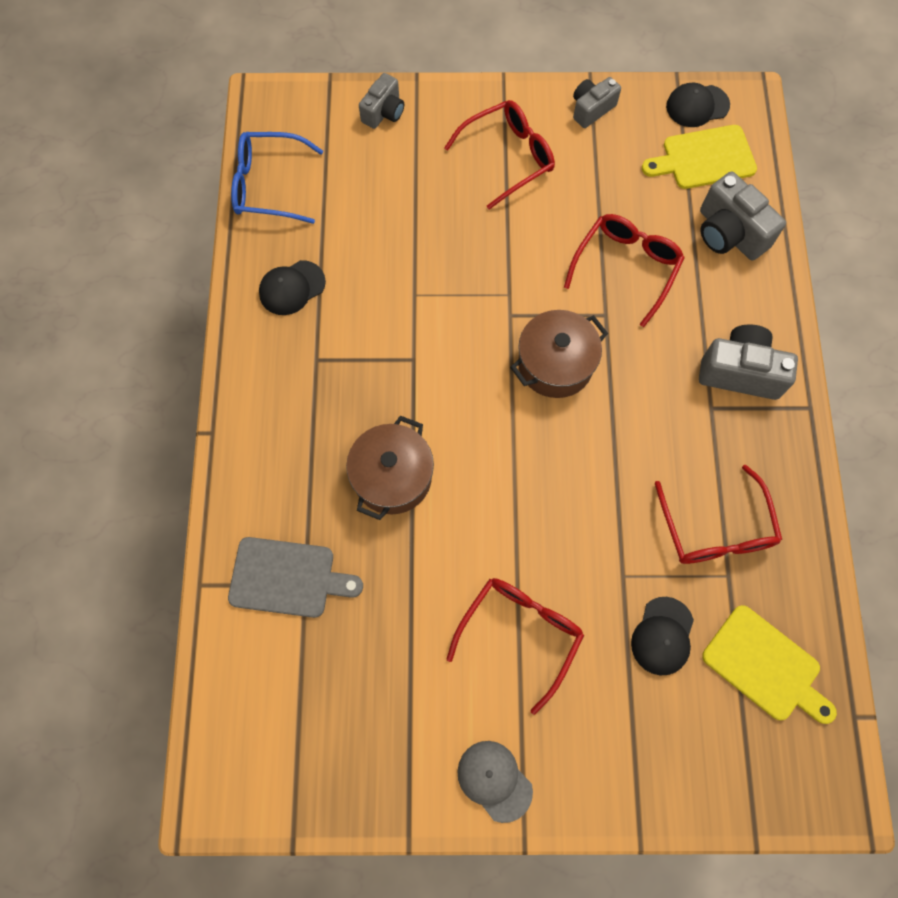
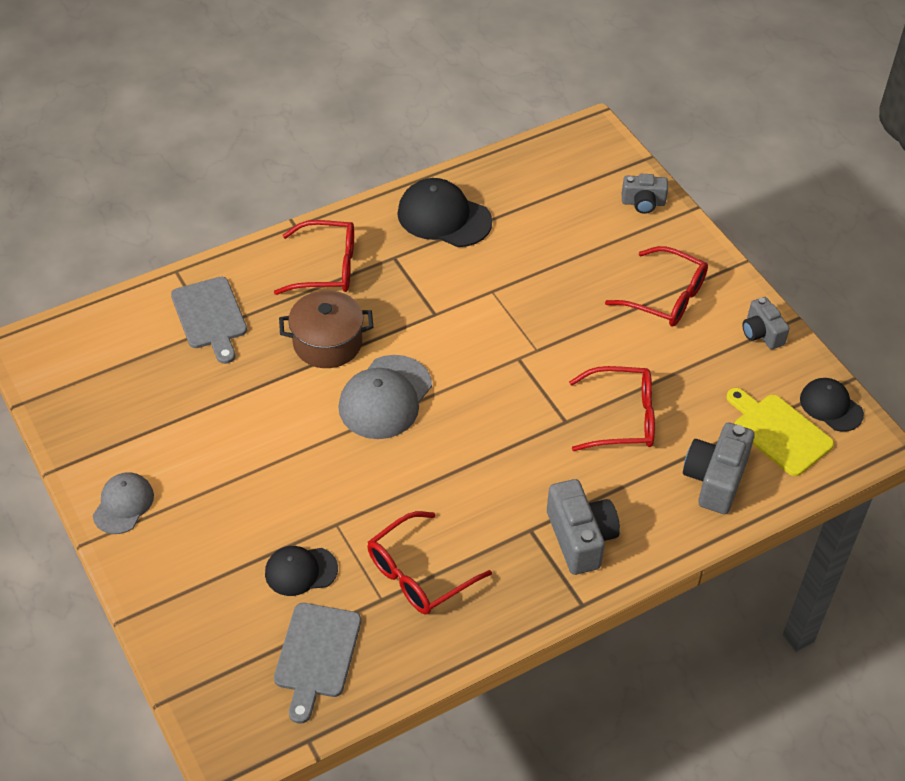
camera: 60 degrees right, 20 degrees down
(269, 185) = (522, 166): blue glasses -> none
(292, 288) = (444, 217): black cap -> black cap, size x1.61
(493, 456) = (385, 397): none -> grey cap
(519, 635) = (246, 474): red glasses -> red glasses (325, 267)
(555, 364) = (495, 405): brown pot -> none
(591, 109) = (761, 333): grey camera -> grey camera turned 135 degrees counterclockwise
(765, 666) = (316, 655): yellow cutting board -> grey cutting board

